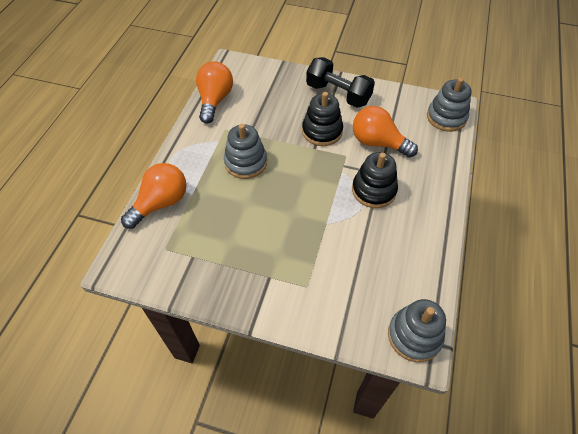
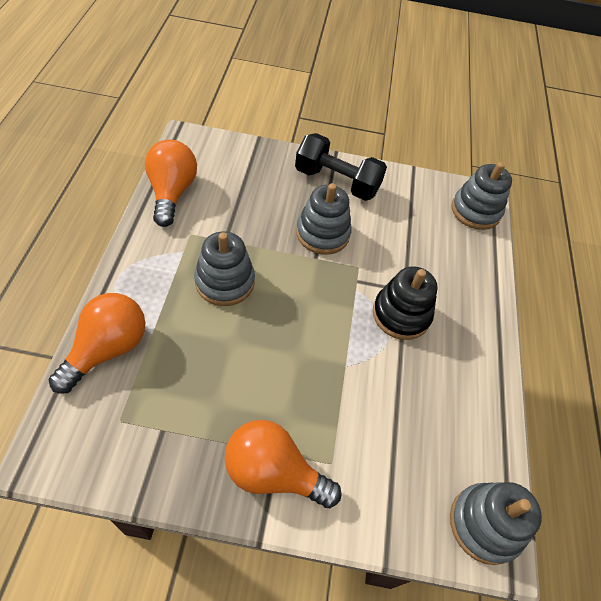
camera: 15 degrees left, 0 degrees up
(322, 131) = (322, 233): black stacking toy -> grey stacking toy
(378, 143) = (396, 247): orange light bulb -> orange light bulb (273, 472)

